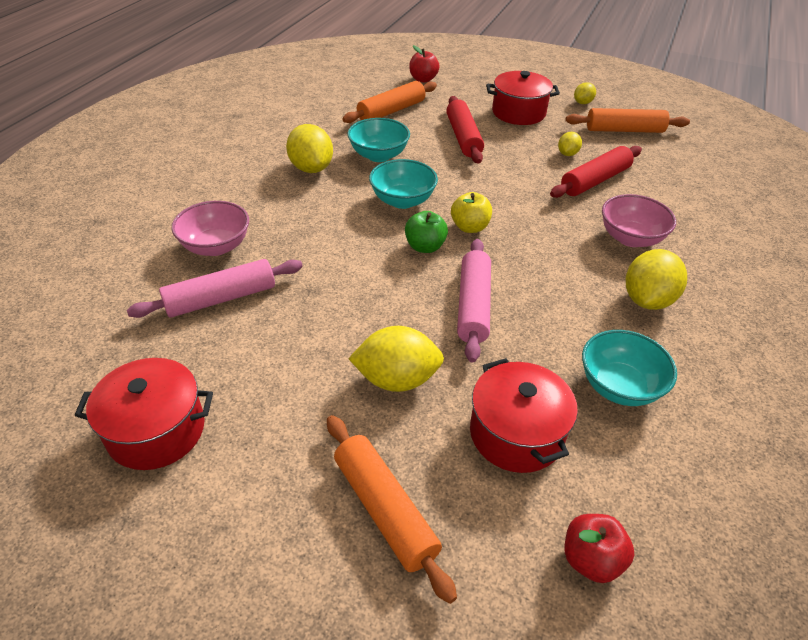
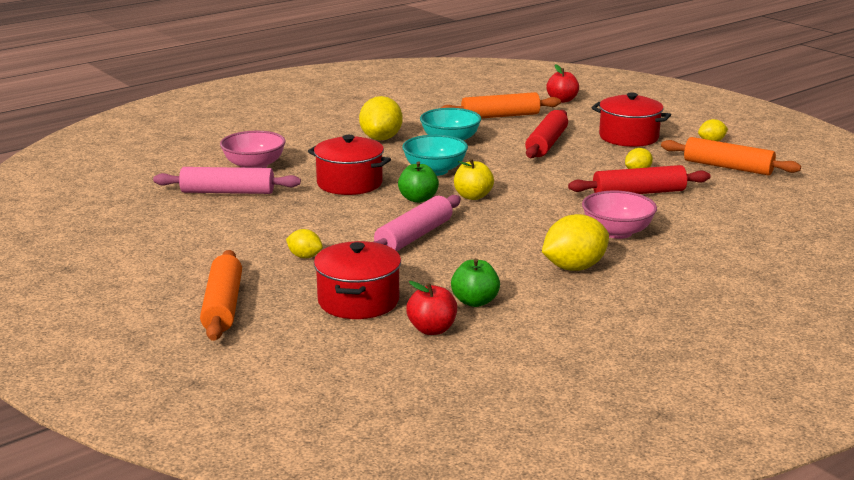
camera: 30 degrees right, 20 degrees down
(156, 430) = (120, 239): red pot -> red pot (349, 183)
(397, 379) = (305, 256): yellow lemon -> yellow lemon, size x0.53
(591, 559) = (333, 362): red apple -> red apple (432, 329)
(619, 386) = (475, 301): turquoise bowl -> green apple

